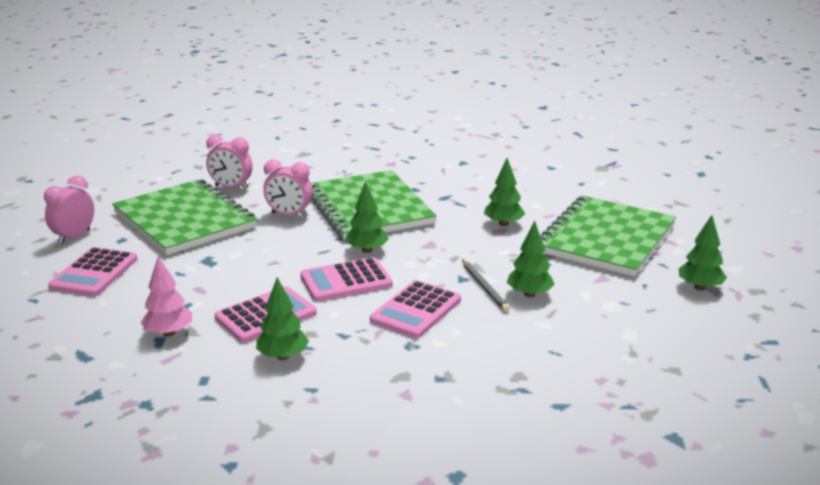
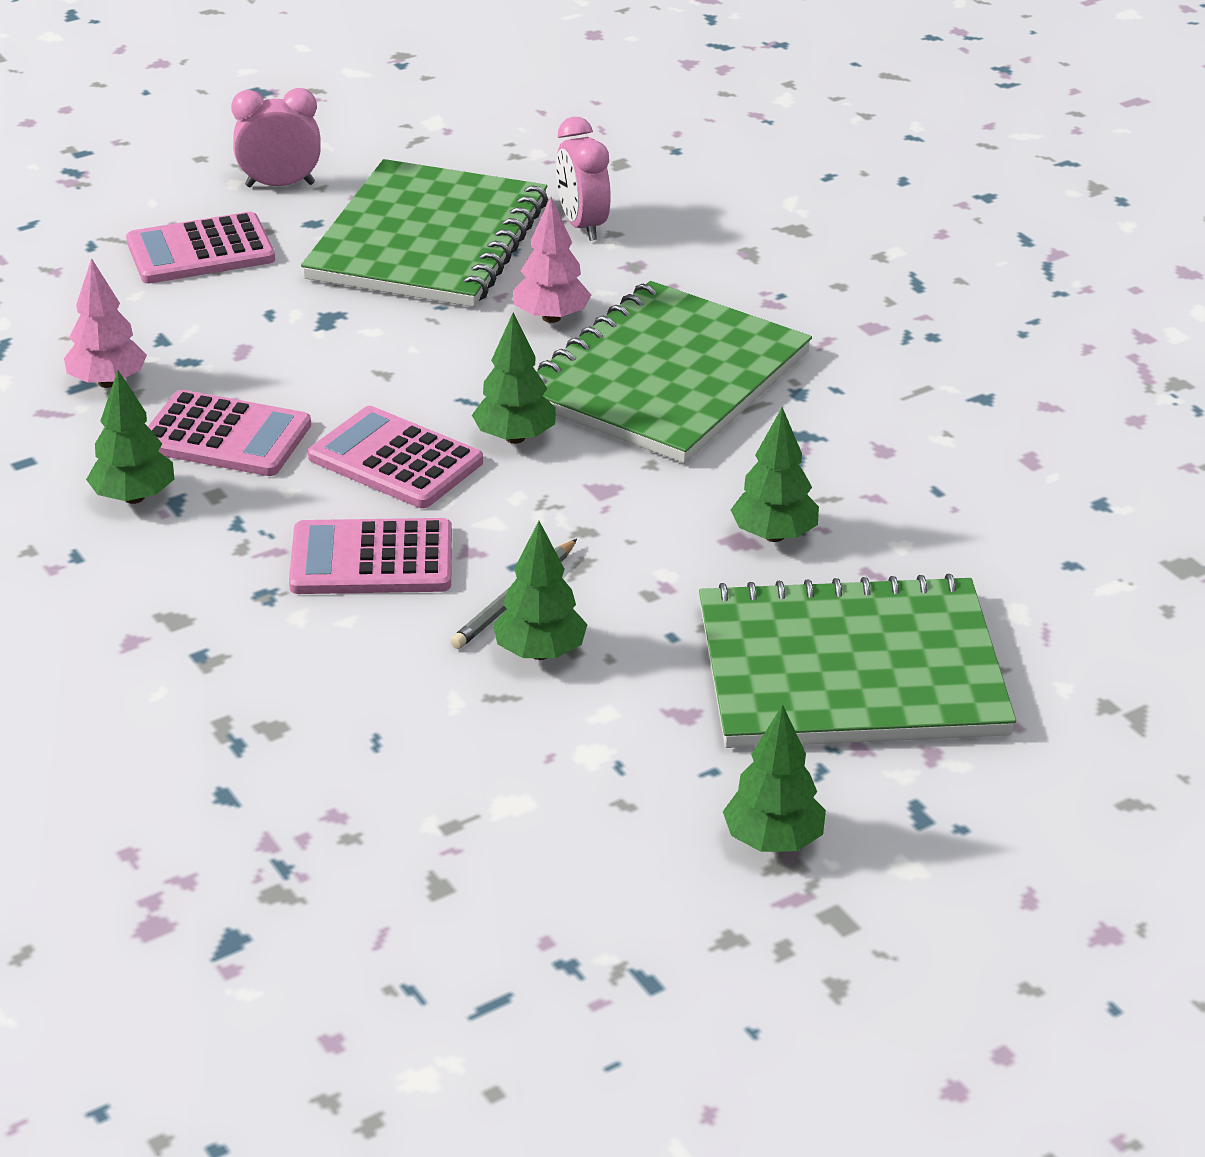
camera: 55 degrees right, 10 degrees up
(289, 215) = (551, 317): pink clock -> pink tree

